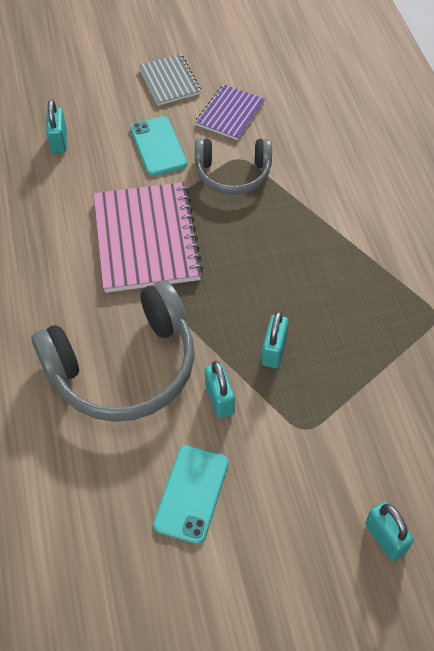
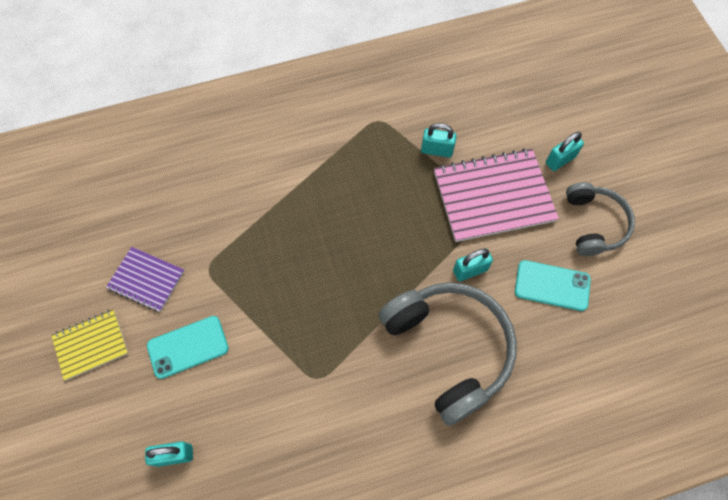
camera: 95 degrees left, 10 degrees up
(146, 239) = (309, 346): pink notebook -> pink notebook (493, 196)
(169, 81) = (91, 345): grey notebook -> yellow notebook
(233, 174) = (228, 273): grey headphones -> grey headphones (594, 224)
(274, 351) = (421, 232): turquoise padlock -> turquoise padlock (436, 150)

